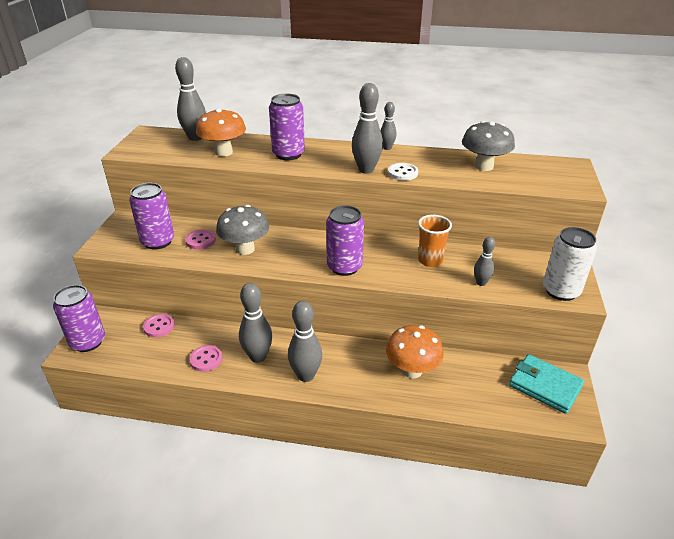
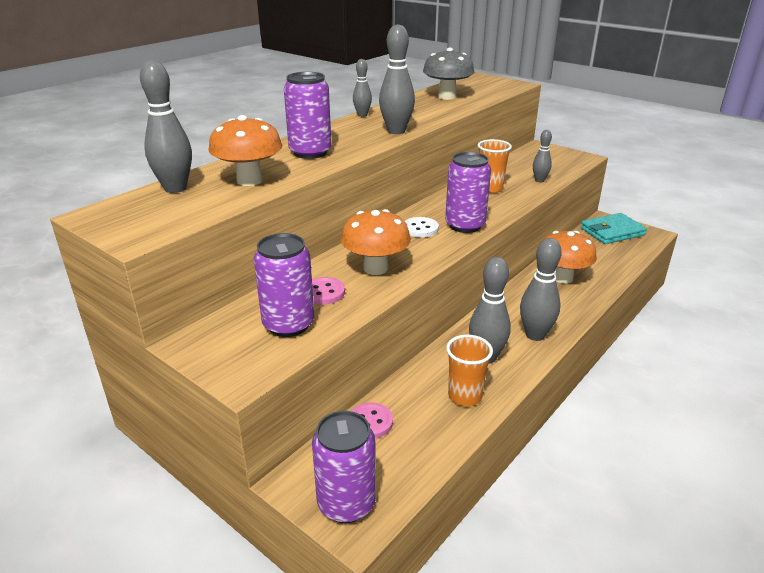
camera: 60 degrees left, 5 degrees down
(206, 359) = (465, 396): pink button -> orange cup
(245, 249) = (375, 268): grey mushroom -> orange mushroom
(402, 173) = (422, 121): white button -> white button (420, 229)
(561, 291) = (571, 160): white can -> none

